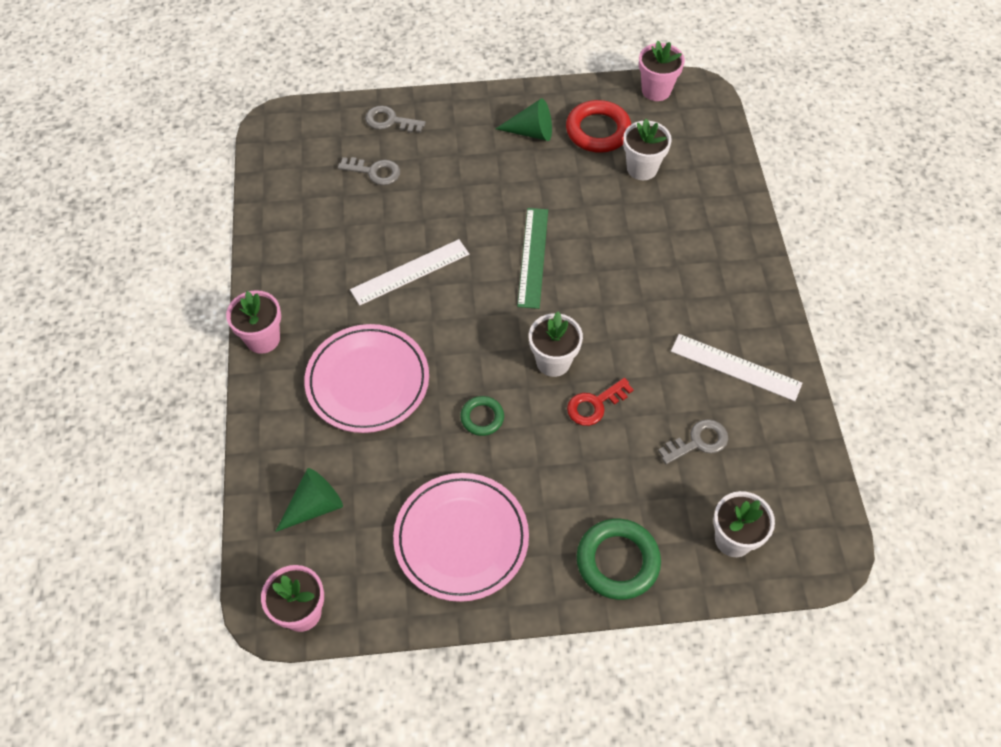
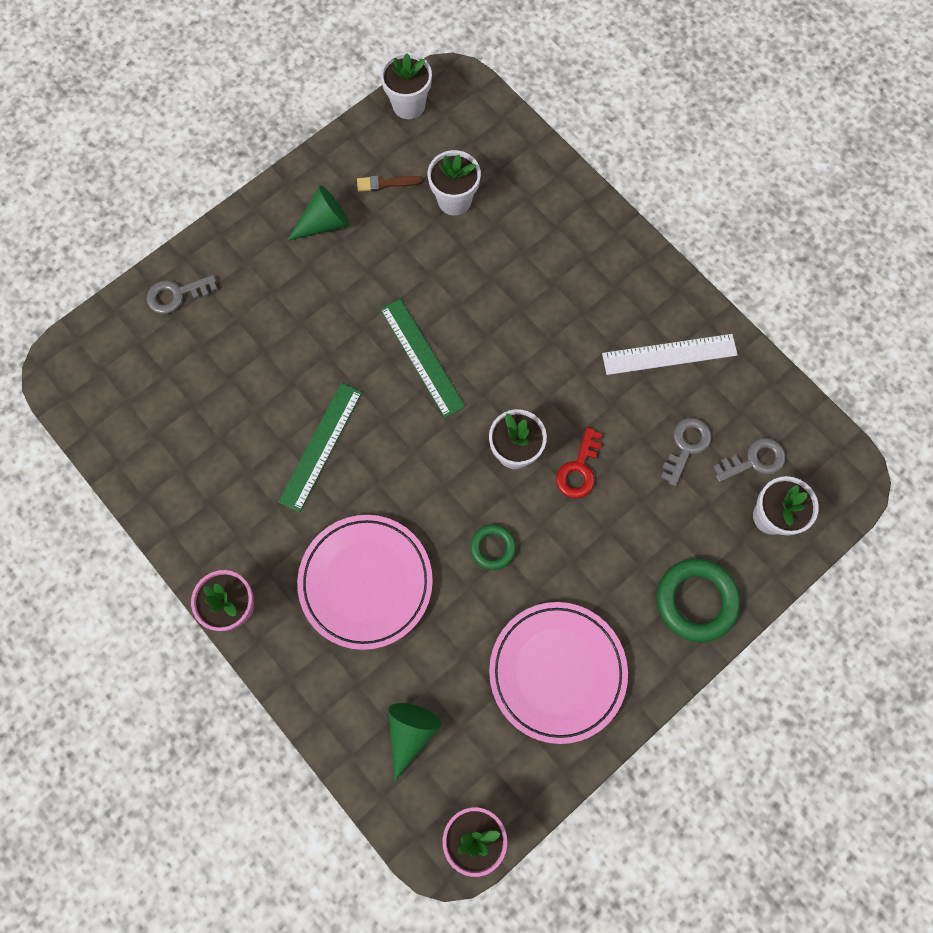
camera: 35 degrees left, 15 degrees up
(375, 172) = (205, 361): grey key -> grey key (754, 460)
(410, 272) = (321, 446): white ruler -> green ruler
(598, 131) = (386, 183): red ring -> brown brush
(656, 90) = (409, 105): pink flower pot -> white flower pot

